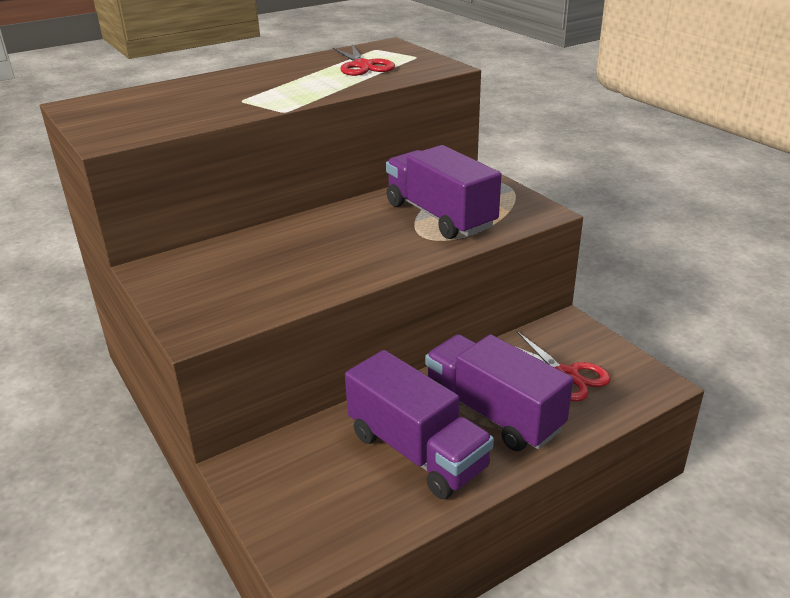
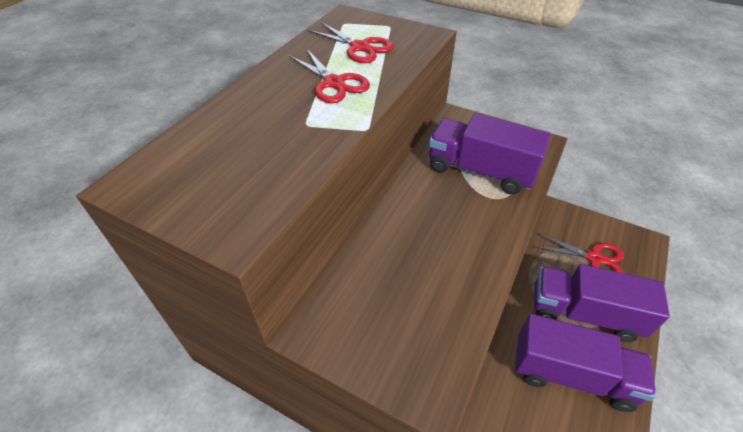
camera: 30 degrees left, 15 degrees up
(302, 82) = (334, 83): none -> red scissors

